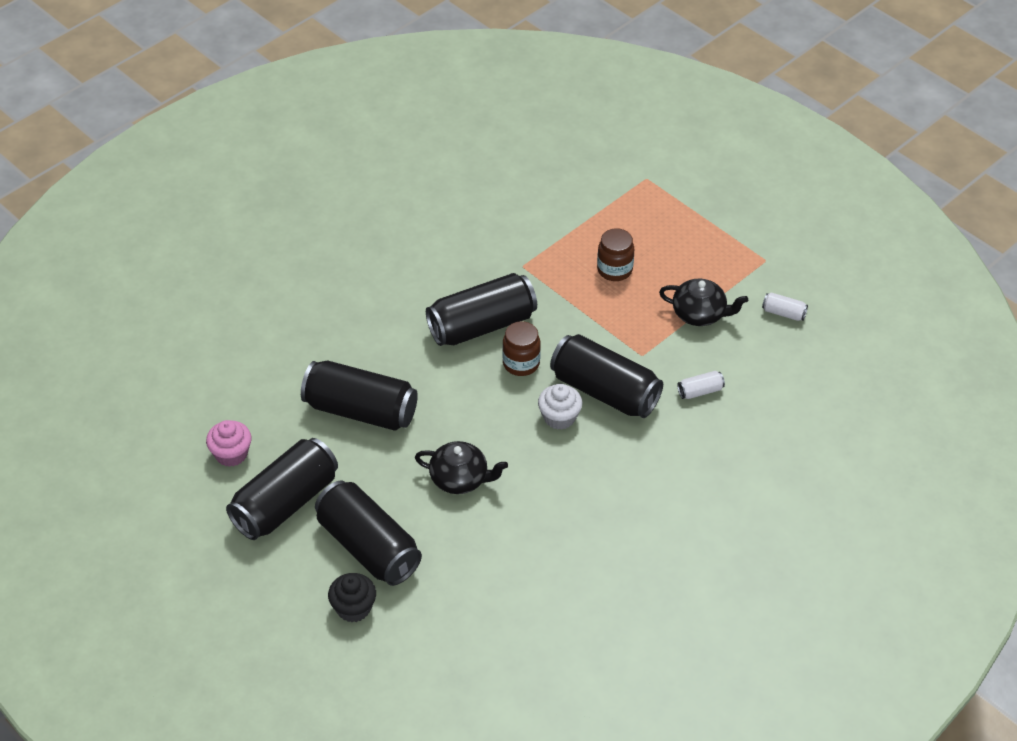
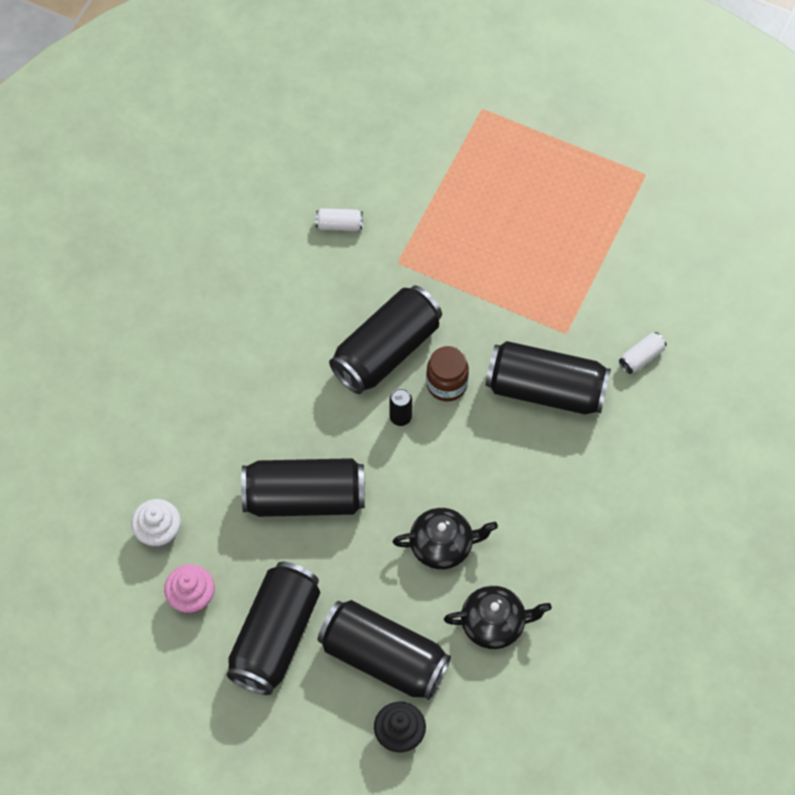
camera: 20 degrees left, 15 degrees up
(470, 376) = (400, 417): none -> black can
(559, 417) = (513, 437): white cupcake -> white cupcake (159, 532)
(614, 270) = (496, 236): brown jar -> none
(700, 314) = (604, 263): black teapot -> black teapot (494, 623)
(783, 313) = (688, 234): white can -> white can (339, 225)

